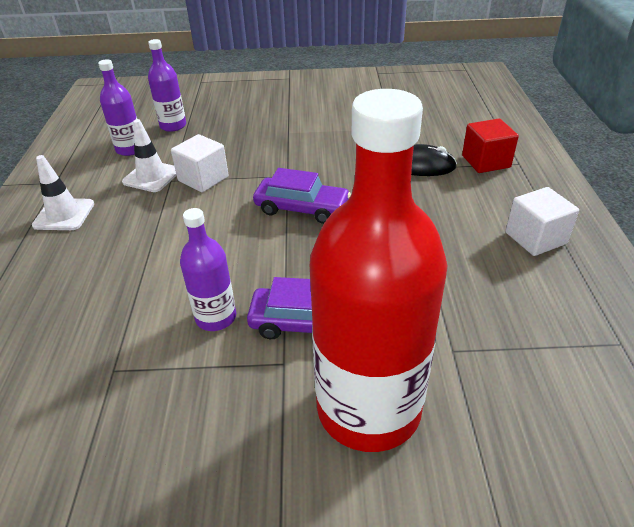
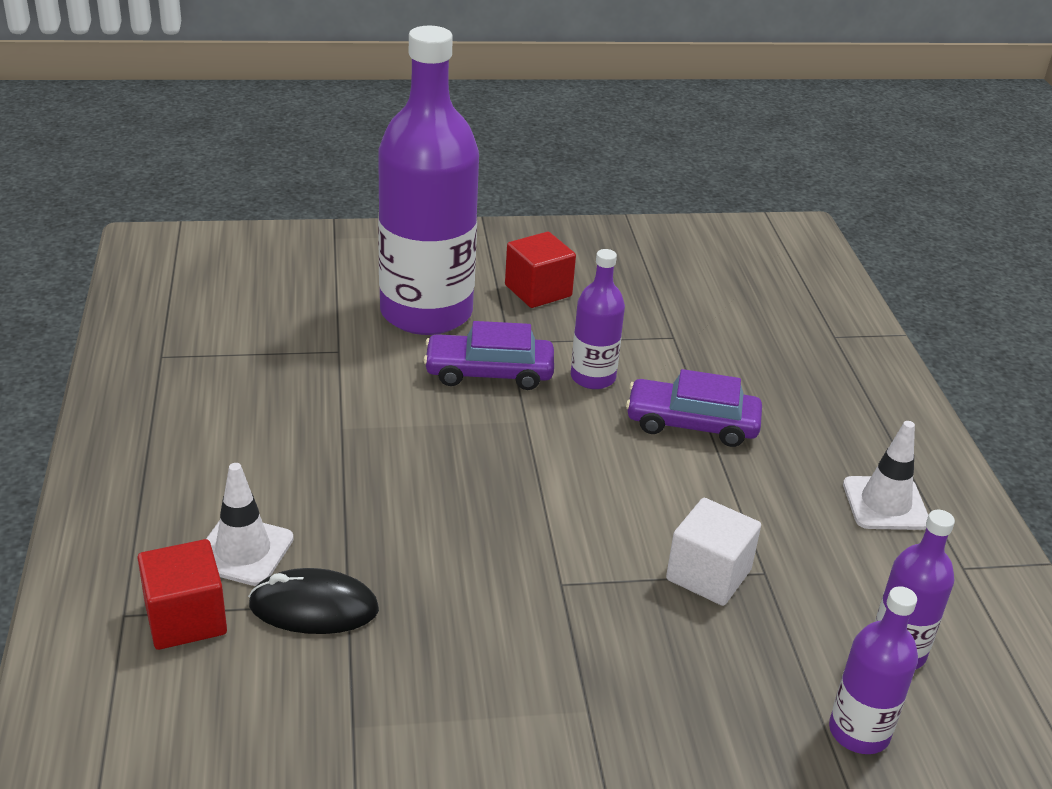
camera: 170 degrees right, 5 degrees down
(152, 176) = (803, 580): white traffic cone -> white traffic cone (243, 551)
(233, 450) = (538, 291): none -> red cube
(302, 208) = (522, 515): purple car -> purple car (692, 423)
(368, 408) = (426, 312): red bottle -> purple bottle
(535, 238) = (182, 467): white cube -> none

